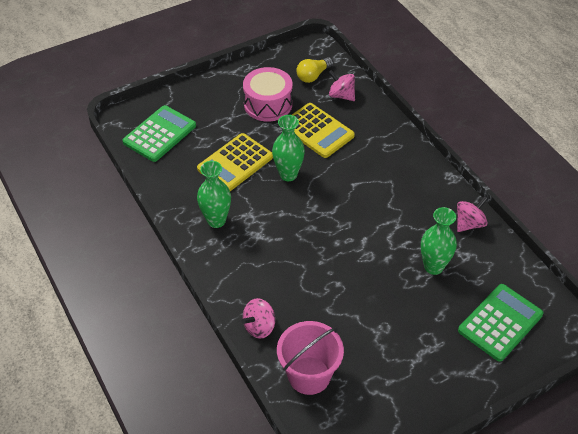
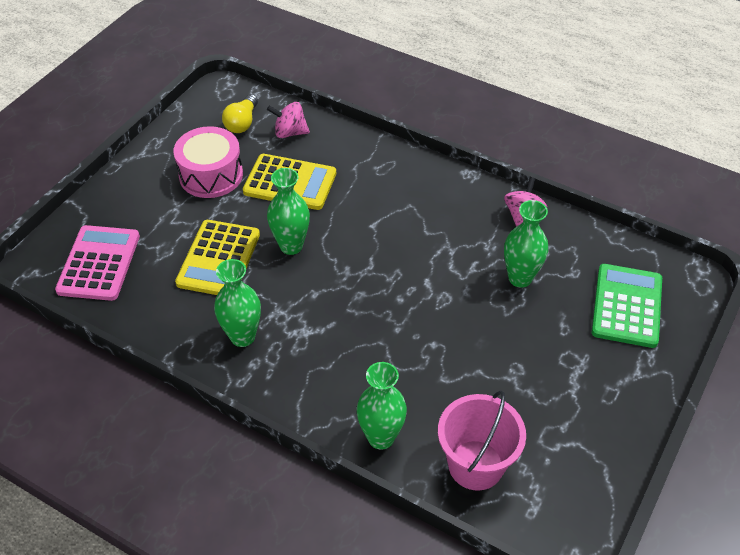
camera: 30 degrees left, 0 degrees up
(159, 134) = (99, 263): green calculator -> pink calculator
(259, 327) = (381, 437): pink spinning top -> green vase

